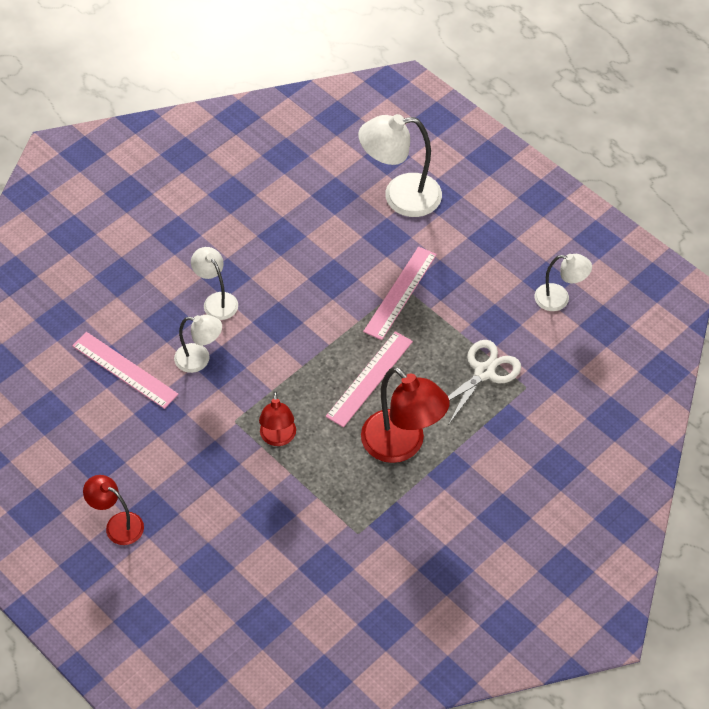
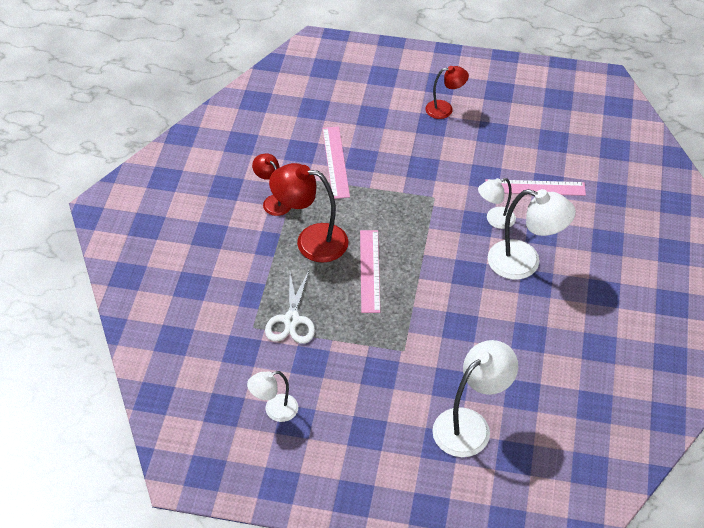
camera: 145 degrees right, 5 degrees down
(216, 301) = (524, 263): white lamp -> white lamp, size x1.72
(278, 438) = (396, 202): red lamp -> red lamp (273, 201)
(400, 293) = (401, 344): pink ruler -> pink ruler (335, 162)

